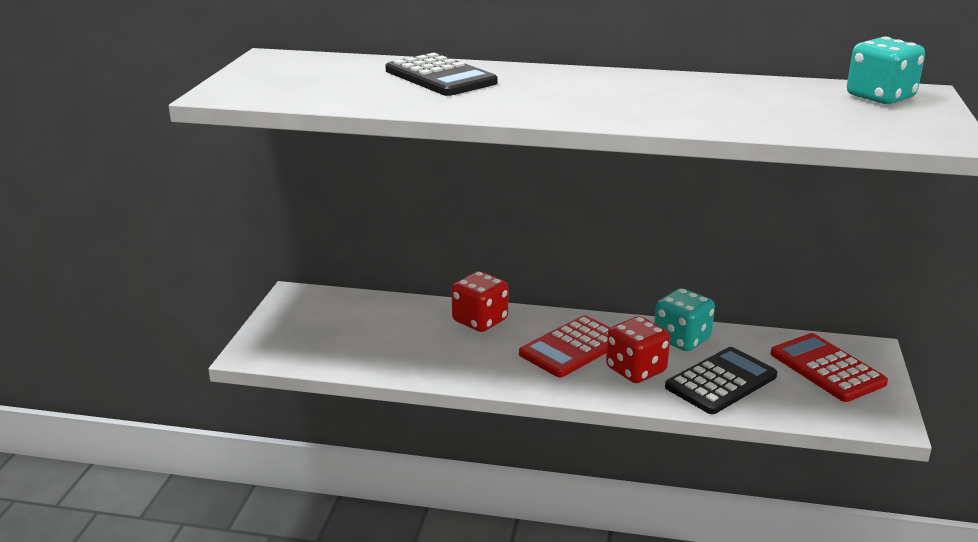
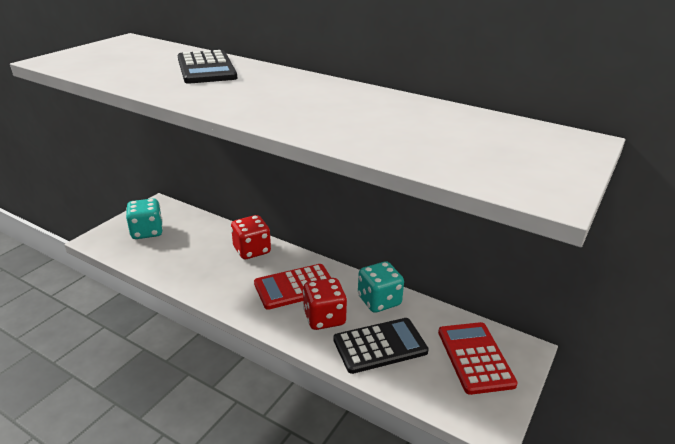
camera: 20 degrees right, 5 degrees up
(880, 97) = (534, 139): turquoise dice -> turquoise dice (147, 232)

